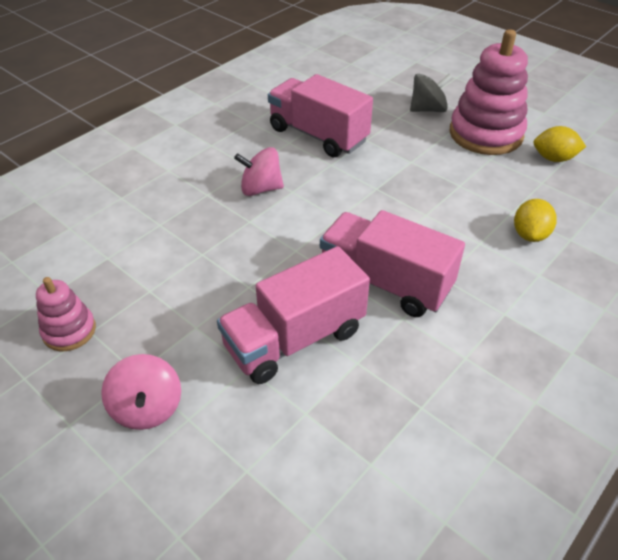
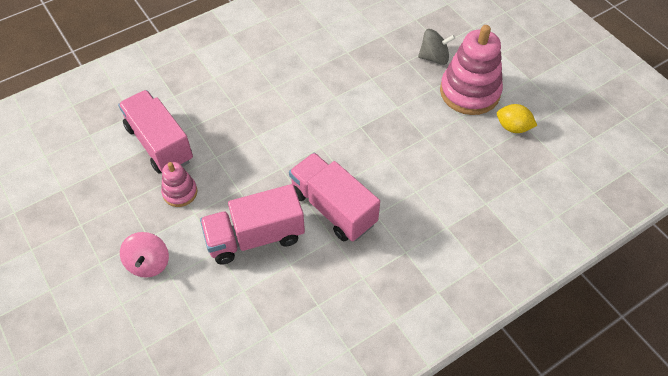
camera: 15 degrees right, 10 degrees up
(69, 331) = (114, 197): pink stacking toy -> pink stacking toy (180, 192)
(261, 189) = (274, 109): pink spinning top -> none
(318, 135) = (336, 67): pink truck -> pink truck (160, 144)
(530, 234) = (457, 192): yellow lemon -> none

